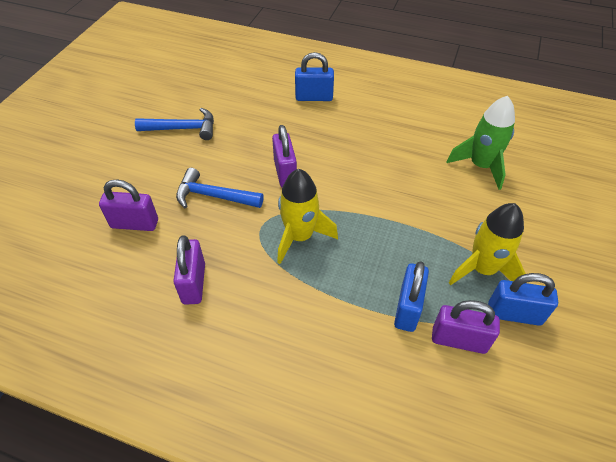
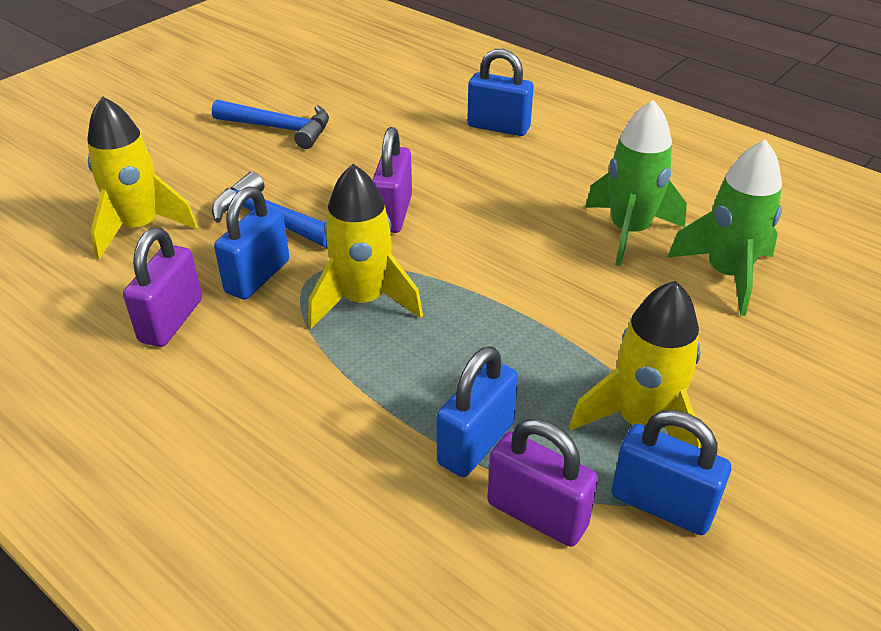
camera: 20 degrees right, 10 degrees down
(135, 224) = (140, 228): purple padlock -> yellow rocket
(229, 238) = (257, 276): none -> blue padlock
(419, 151) = (629, 231): none -> green rocket

